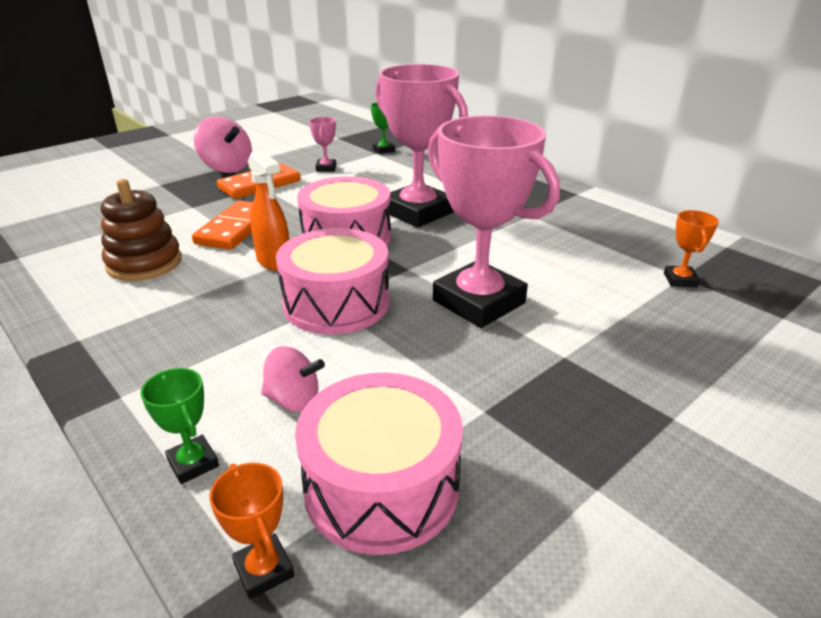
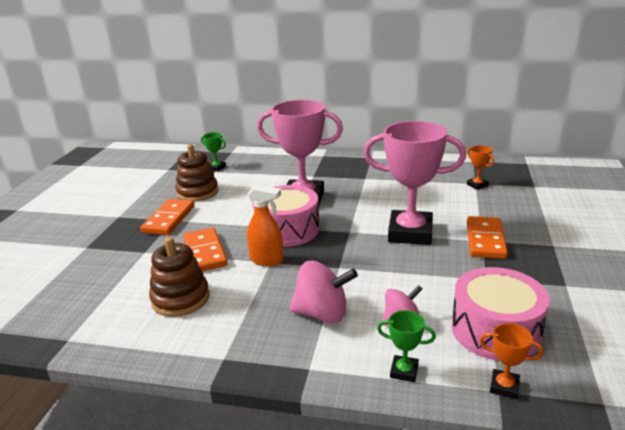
camera: 35 degrees left, 5 degrees down
(227, 168) = (120, 217): pink spinning top -> pink spinning top (322, 314)
(326, 168) = (197, 192): pink trophy -> brown stacking toy
(336, 303) = (342, 266): pink drum -> none
(570, 358) = (485, 240): none -> orange domino

